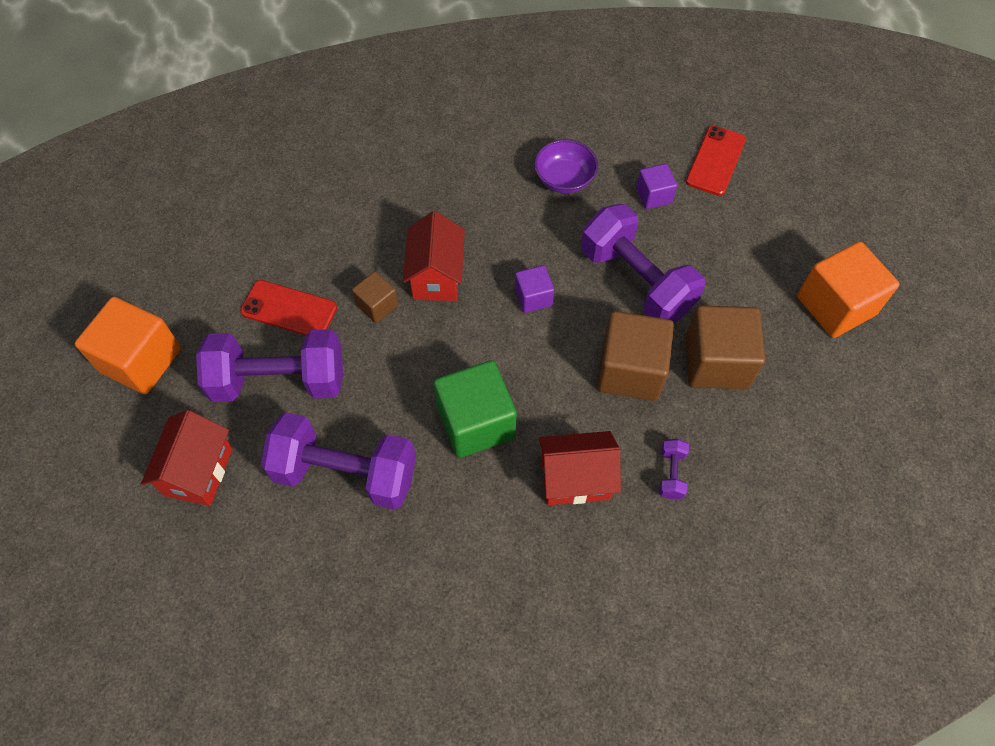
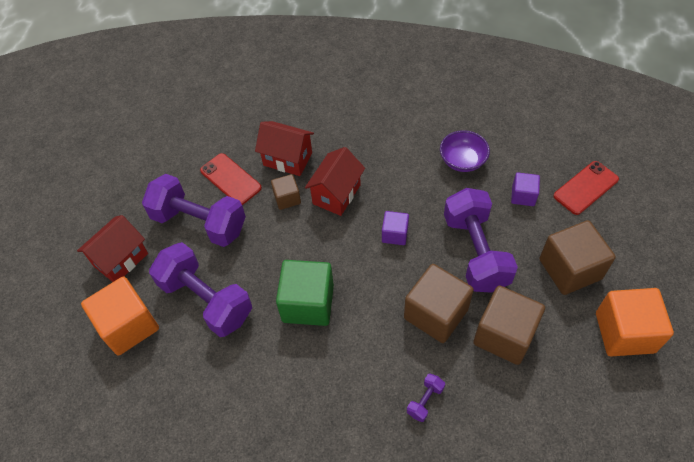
camera: 30 degrees right, 5 degrees down
(141, 360) = (127, 176): orange cube -> orange cube (128, 326)
(575, 479) = (354, 373): red house -> red house (287, 159)
(746, 259) = (570, 269): none -> brown cube

